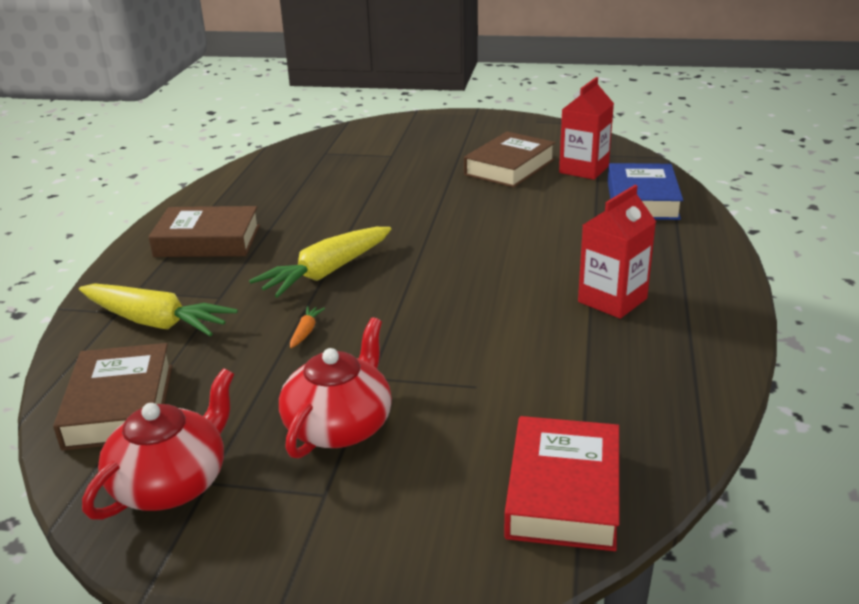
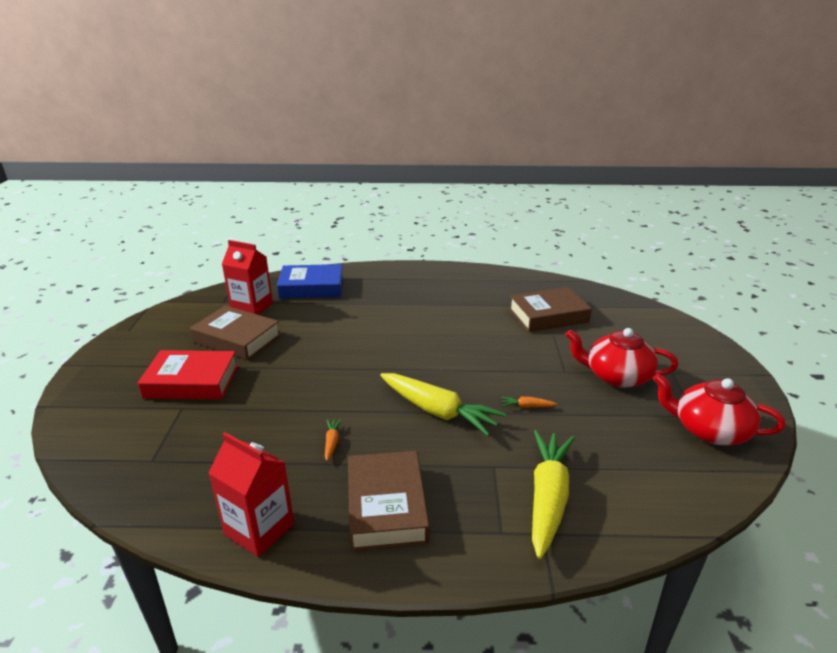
camera: 100 degrees left, 0 degrees up
(120, 406) = (662, 480): brown book -> brown book (548, 315)
(306, 217) = (332, 442): none -> orange carrot
(563, 492) = (619, 310): red book -> red book (191, 382)
(612, 300) = (448, 298): red carton -> red carton (259, 529)

